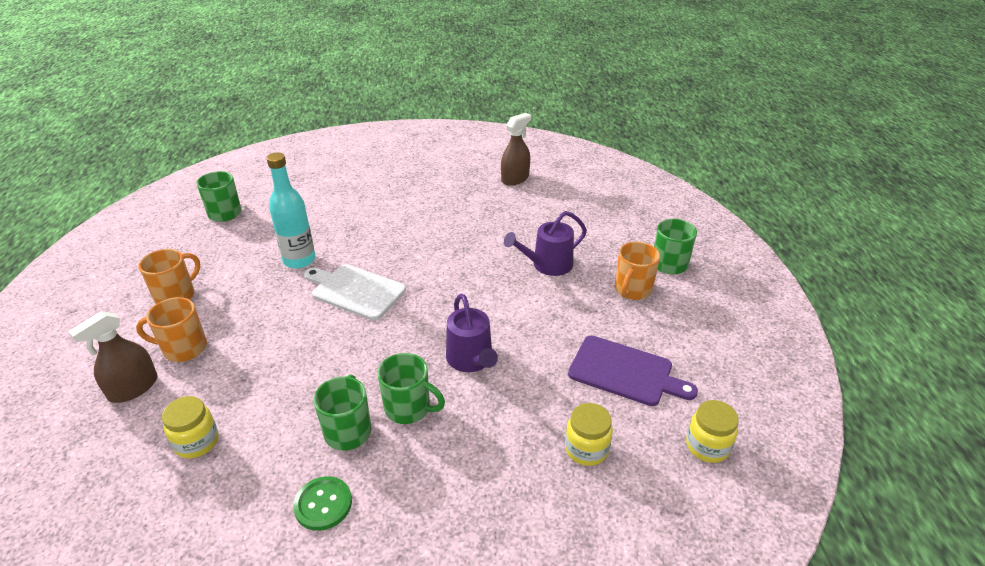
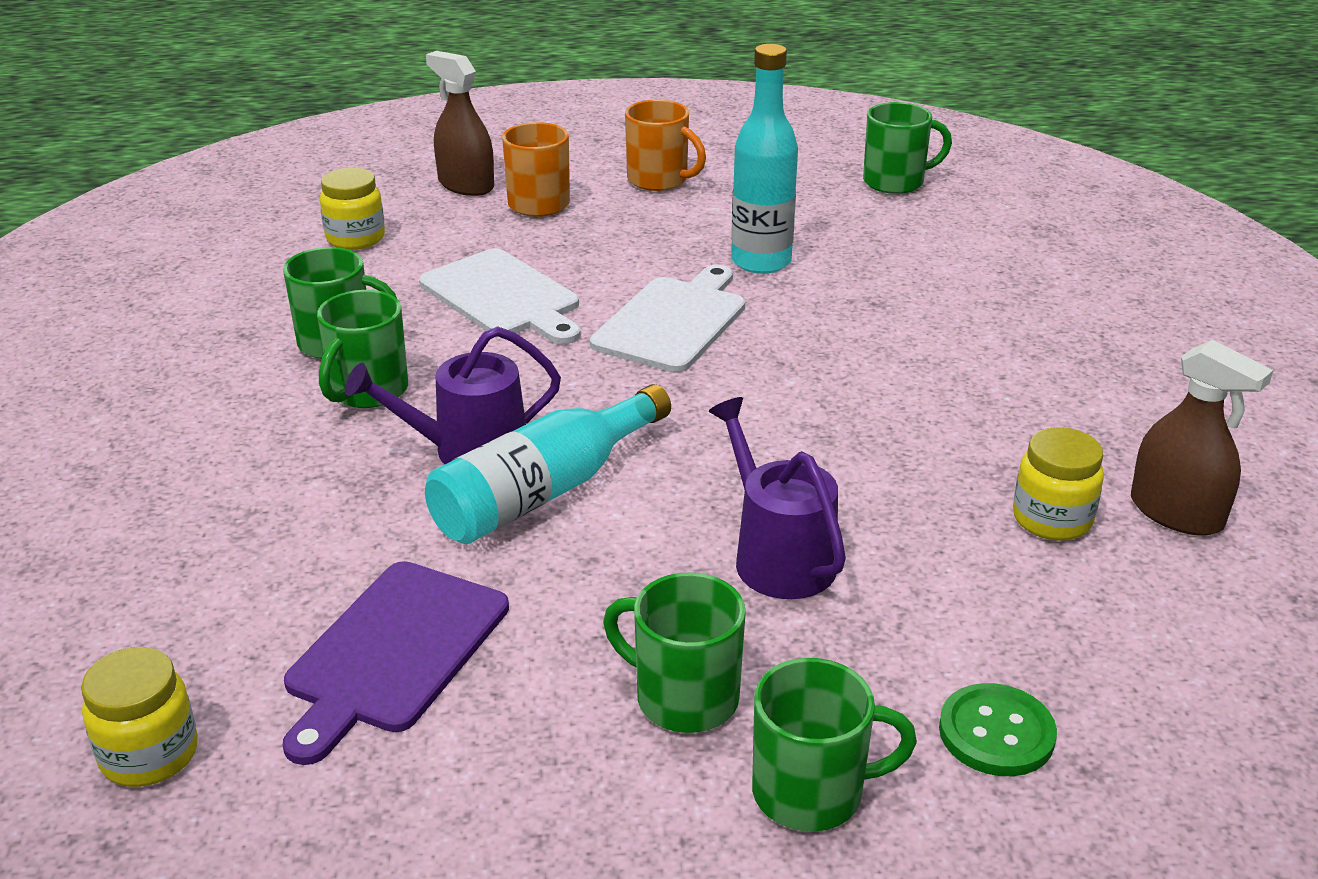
camera: 90 degrees right, 5 degrees down
(309, 357) = (503, 297): none -> white cutting board
(323, 504) = (213, 335): green button -> green button (996, 733)
(506, 331) = (544, 491): none -> turquoise bottle
(586, 449) = (210, 580): yellow jar -> yellow jar (1052, 519)
(632, 290) = (683, 698): orange mug -> green mug

